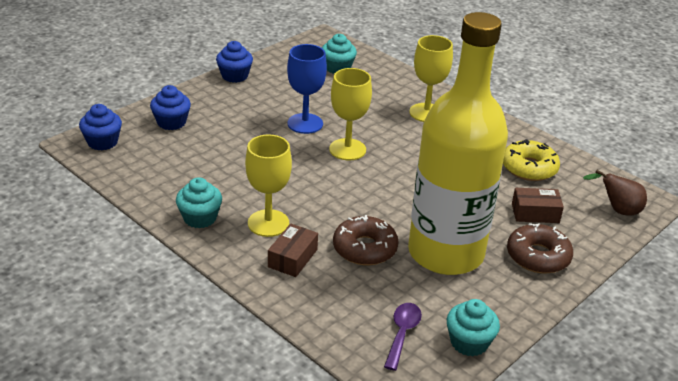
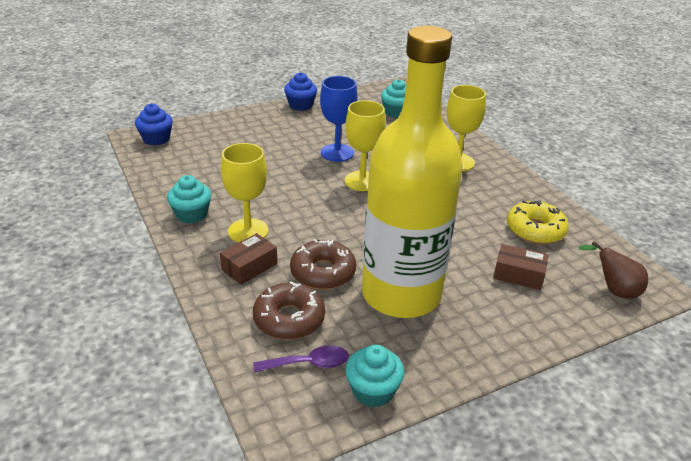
camera: 20 degrees right, 0 degrees up
(171, 122) = (222, 133): blue cupcake -> none
(402, 333) = (309, 364): purple spoon -> purple spoon turned 45 degrees clockwise
(538, 256) = (498, 319): brown donut -> brown donut (289, 319)

